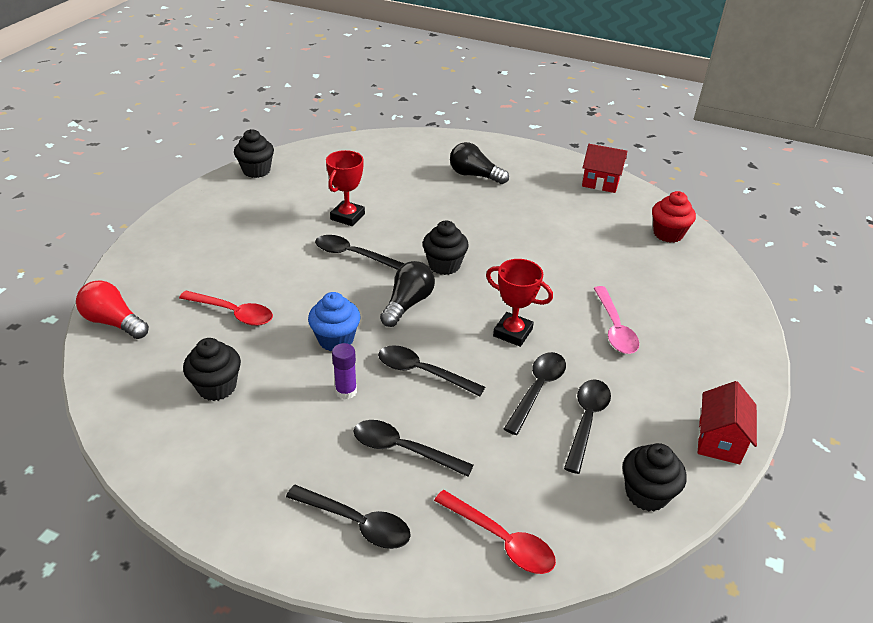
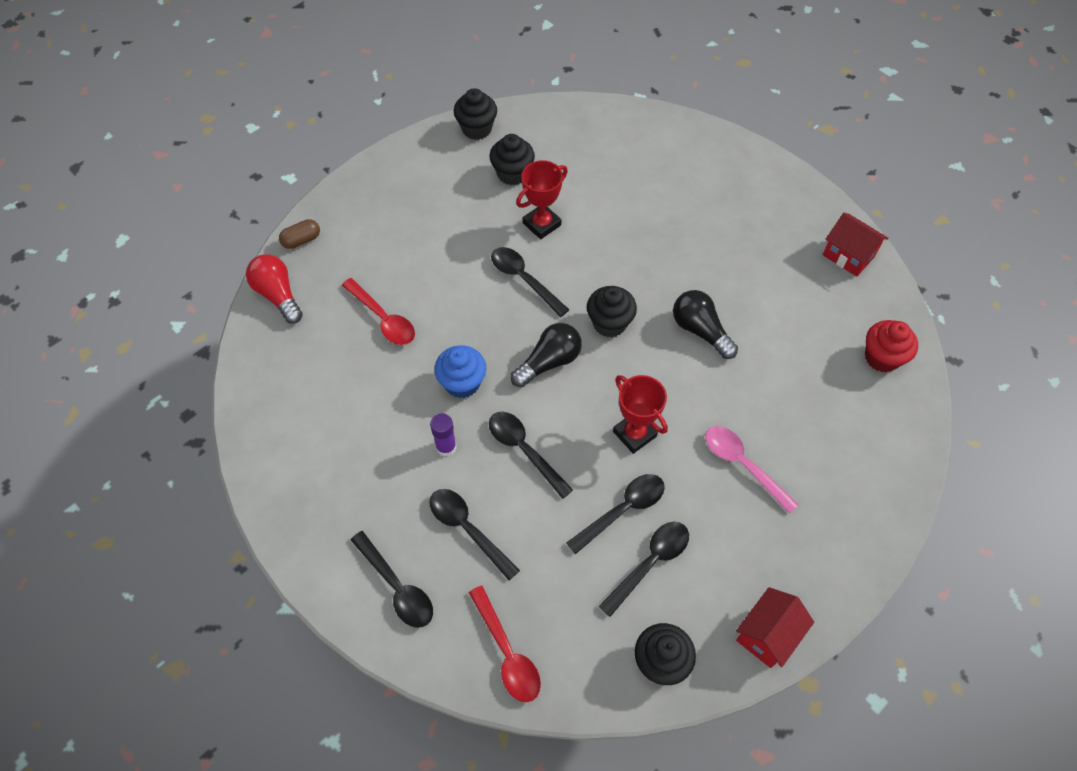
camera: 25 degrees right, 20 degrees up
(121, 277) = (301, 240): none -> brown capsule
(217, 387) = (338, 401): black cupcake -> black cupcake (512, 174)
(474, 175) = (706, 202): black light bulb -> black light bulb (700, 330)
(614, 328) = (742, 465): pink spoon -> pink spoon turned 120 degrees clockwise

